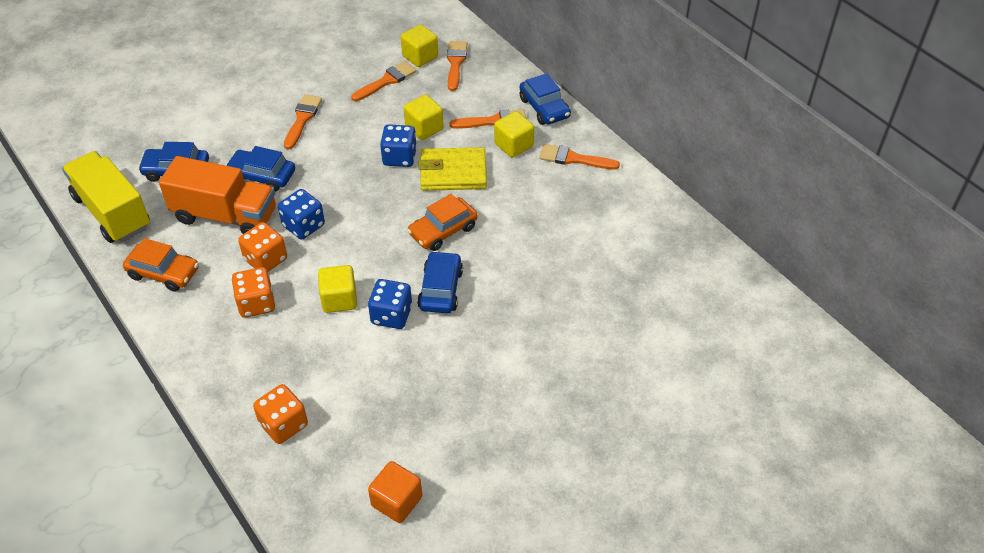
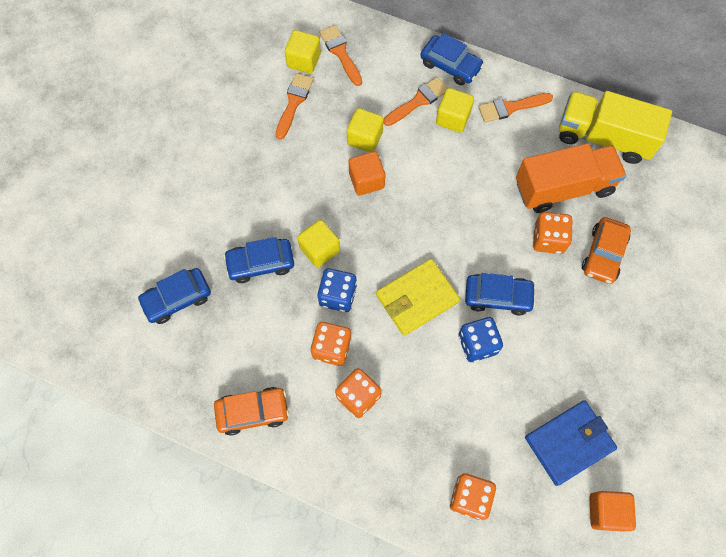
camera: 30 degrees left, 20 degrees up
(112, 212) = (153, 375): yellow truck -> yellow truck (603, 137)
(225, 216) = (260, 323): orange truck -> orange truck (563, 188)
(302, 119) = (249, 182): orange brush -> none
(339, 299) = (424, 353): yellow cube -> yellow cube (320, 249)
(399, 157) = (366, 180): blue dice -> orange cube
(409, 430) = (569, 443): none -> blue wallet
(440, 289) = (498, 296): blue car -> blue car turned 120 degrees clockwise
(443, 230) = (457, 237): orange car -> orange car (603, 254)
(453, 172) = (423, 173): yellow wallet -> yellow wallet (417, 298)
(524, 268) = (548, 239): none -> orange dice

